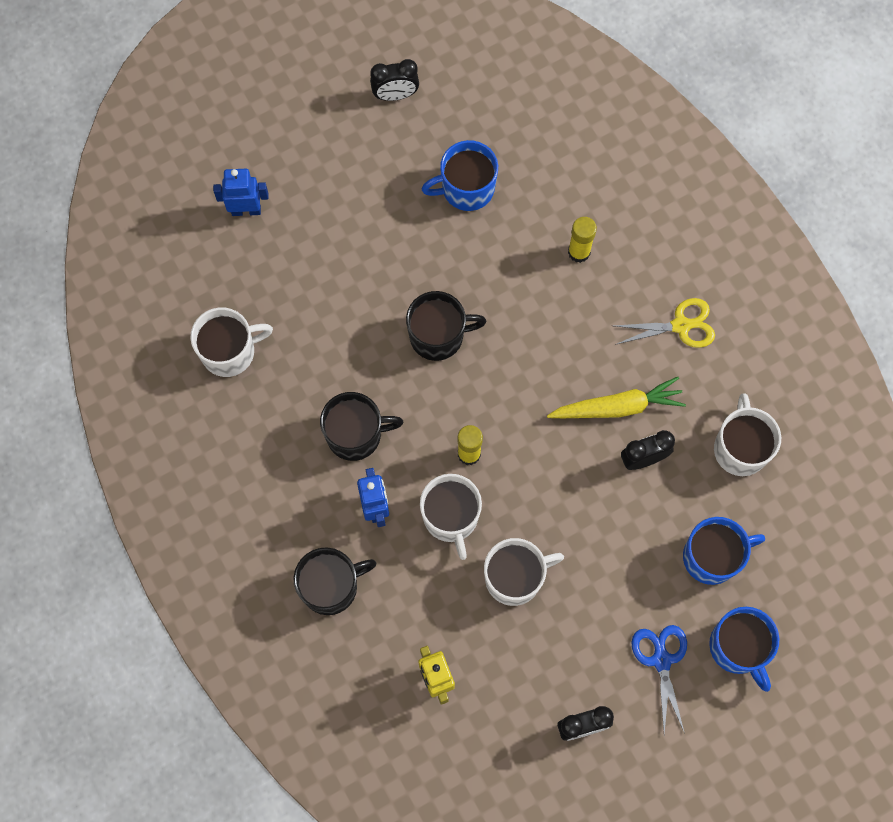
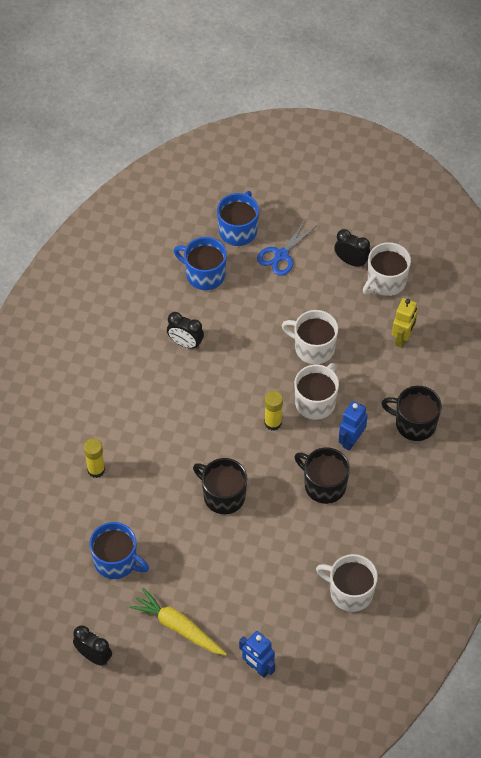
camera: 135 degrees left, 15 degrees down
(617, 407) = (169, 377): yellow carrot -> yellow carrot (178, 627)
(680, 325) = (89, 386): yellow scissors -> none
(740, 448) = (131, 306): white mug -> white mug (385, 281)

